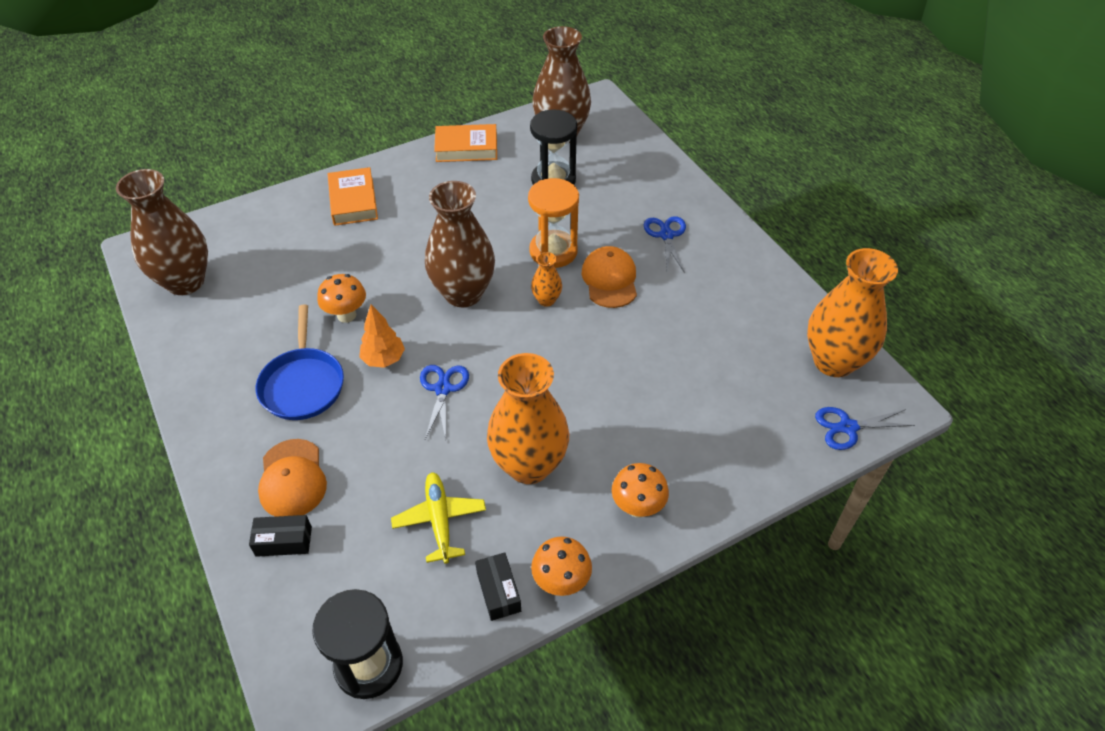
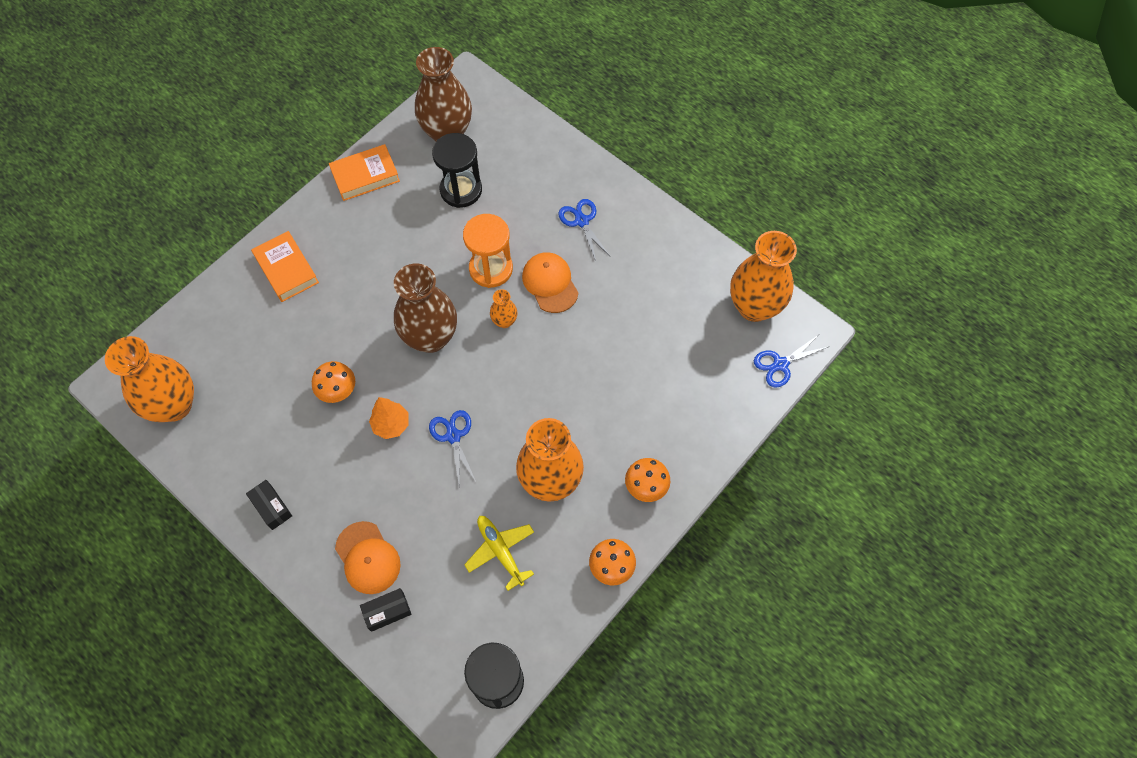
camera: 20 degrees left, 15 degrees up
(185, 281) = (174, 405): brown vase -> orange vase
(303, 384) = (334, 471): blue pan -> none
(498, 591) = (568, 592): black box -> black box (271, 507)

